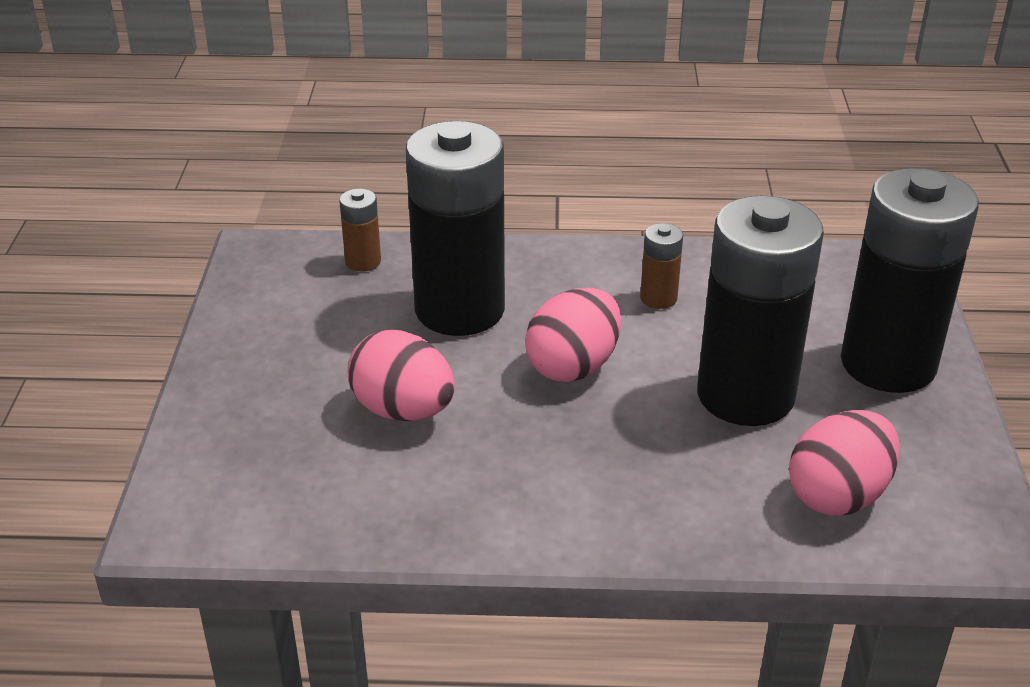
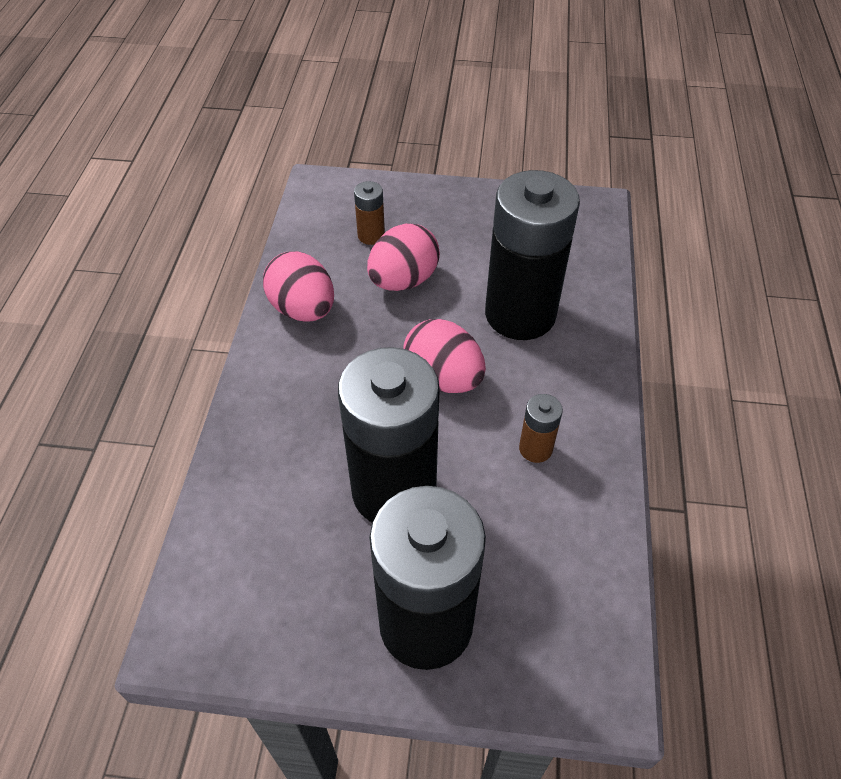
camera: 95 degrees right, 15 degrees up
(363, 262) = (584, 261): brown battery -> brown battery (371, 235)
(838, 495) = (262, 533): pink egg -> pink egg (303, 309)

